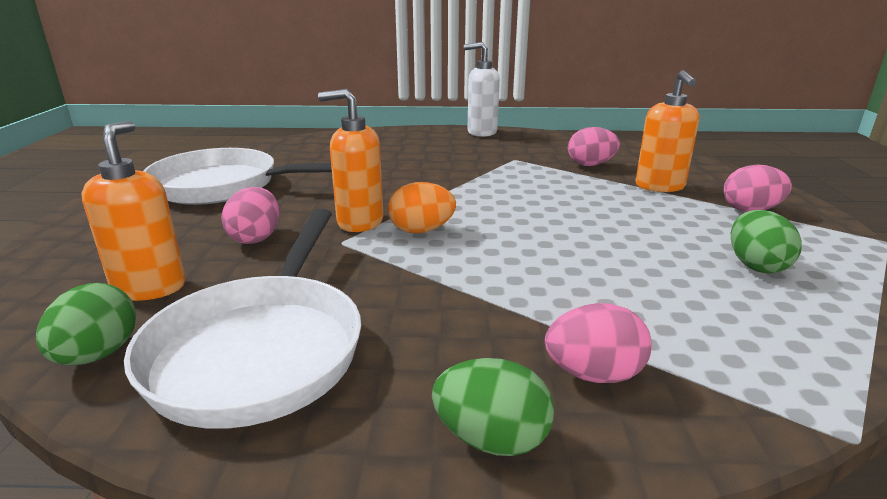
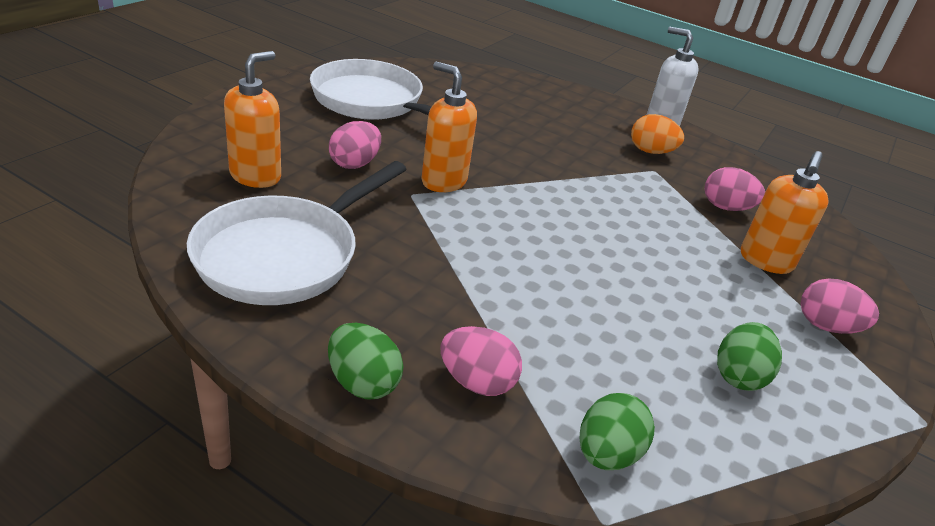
camera: 25 degrees right, 10 degrees up
(98, 355) = (194, 213): green egg -> green egg (607, 454)
(421, 231) = (483, 211): orange egg -> orange egg (651, 152)

